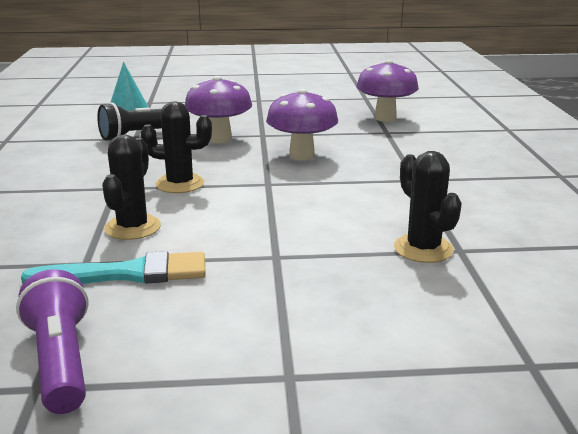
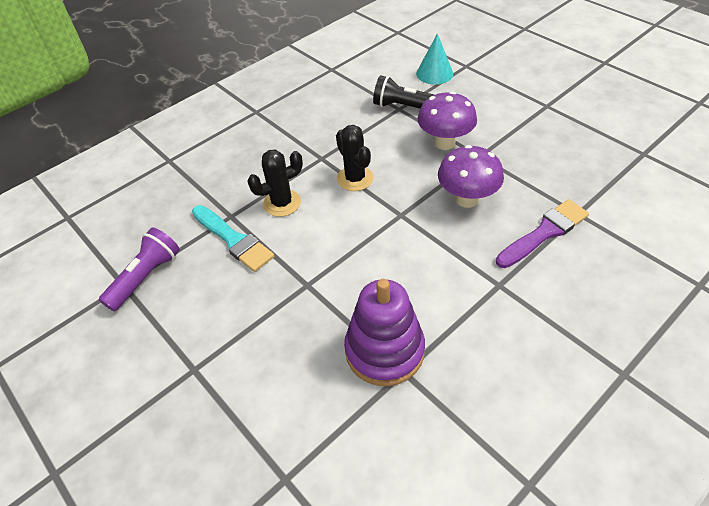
camera: 55 degrees right, 25 degrees up
(385, 118) = (609, 194): purple mushroom -> none
(387, 147) = (544, 233): none -> purple brush
(423, 249) = (384, 350): black cactus -> purple stacking toy

